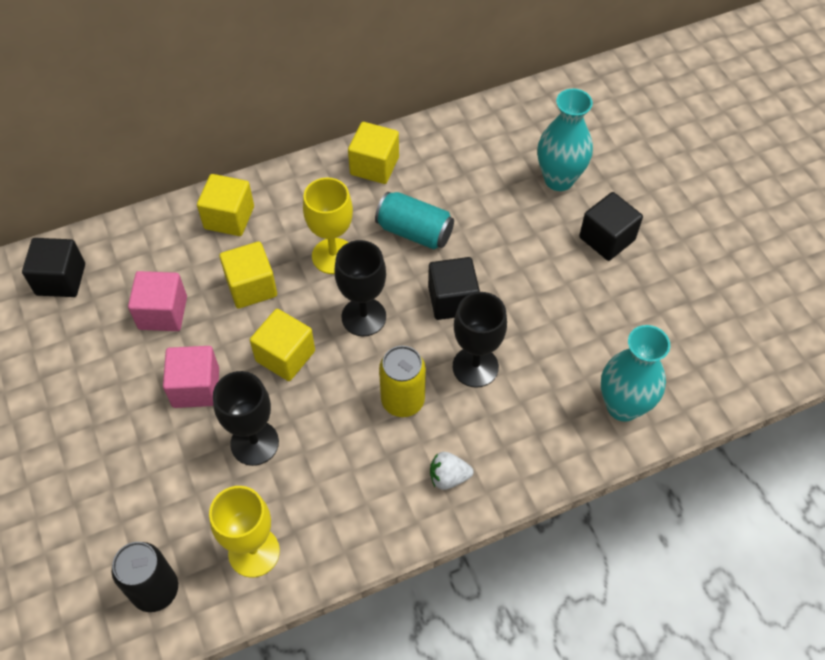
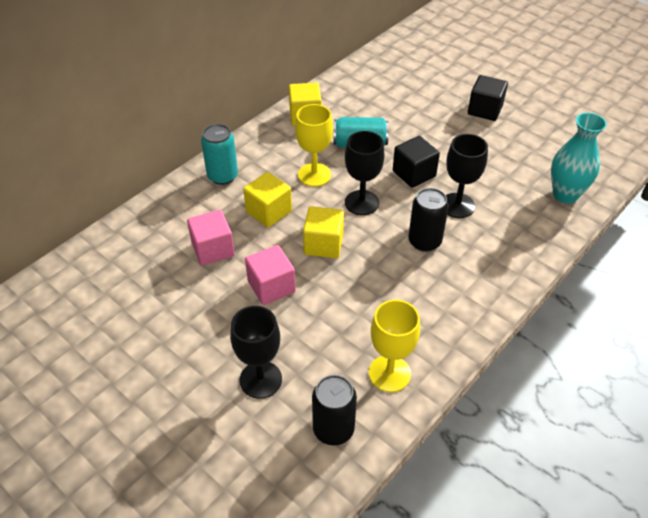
camera: 25 degrees left, 10 degrees down
(61, 279) = (116, 255): black cube -> none
(229, 217) = (222, 176): yellow cube -> turquoise can
(254, 443) = (340, 305): black goblet -> black goblet (260, 379)
(402, 400) = (424, 241): yellow can -> black can
(448, 477) = (489, 274): white strawberry -> none
(559, 179) = (431, 88): turquoise vase -> none

